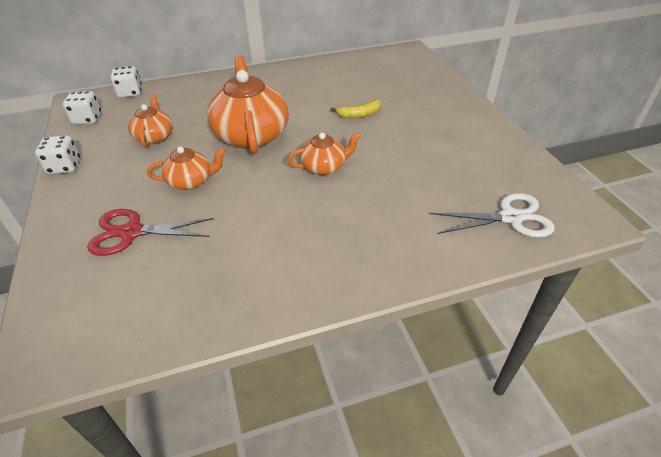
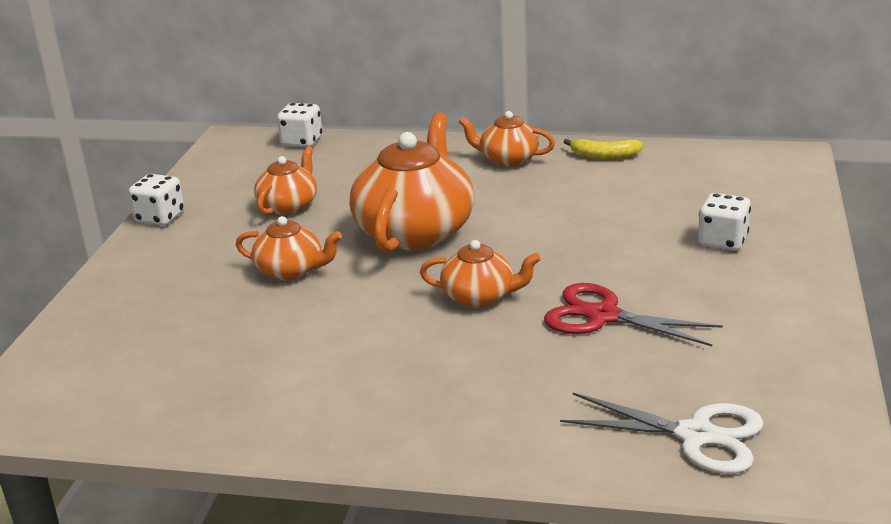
camera: 30 degrees right, 15 degrees down
(87, 119) = (225, 165): white dice -> white dice (722, 241)
(131, 232) = (179, 311): red scissors -> red scissors (603, 316)
(269, 79) = (508, 159): none -> orange teapot
(359, 114) = (601, 238): yellow banana -> yellow banana (604, 156)

